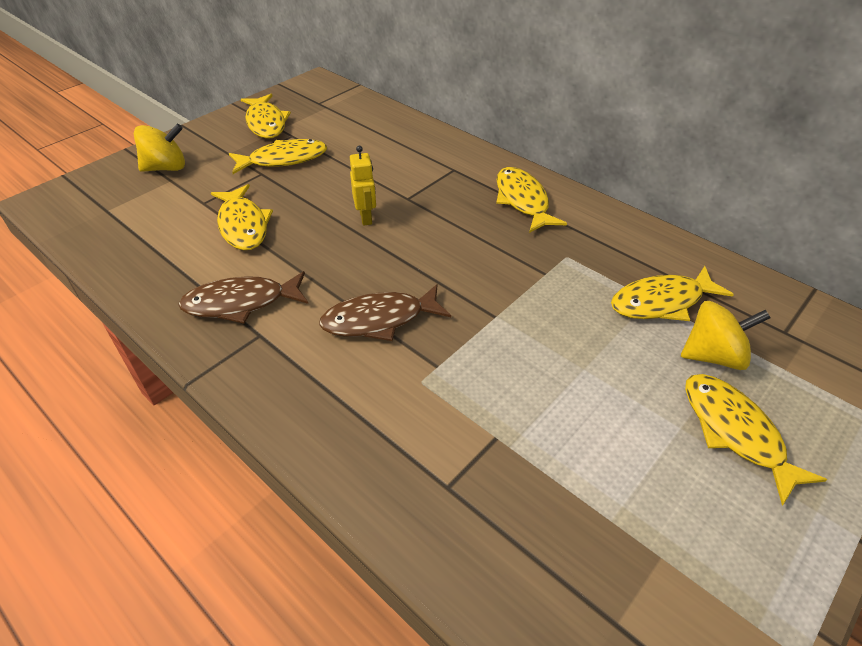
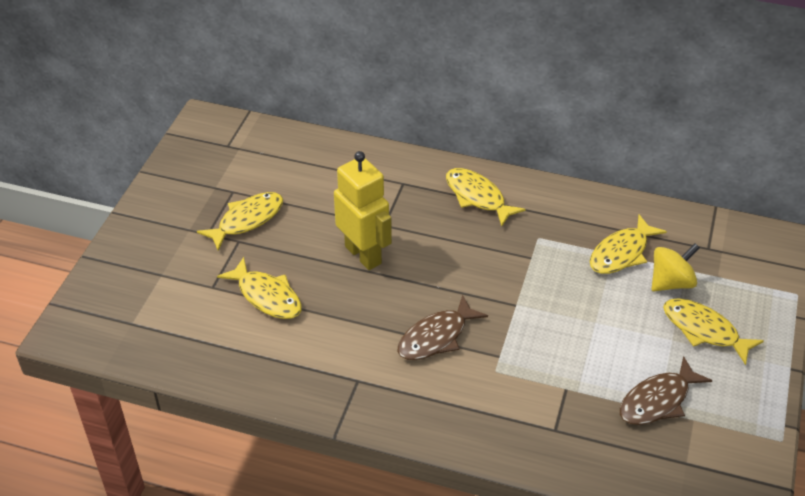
camera: 25 degrees left, 0 degrees up
(166, 168) = (145, 263): yellow spinning top -> none
(241, 303) = (323, 362): brown fish -> brown fish (658, 400)
(266, 123) = (196, 185): yellow fish -> none
(366, 217) = (363, 255): yellow robot -> yellow robot, size x1.92

